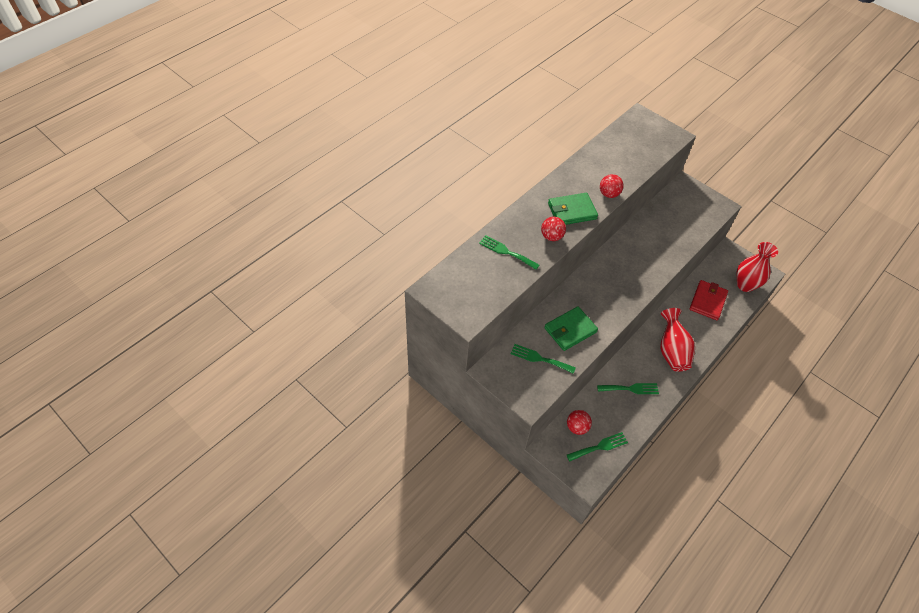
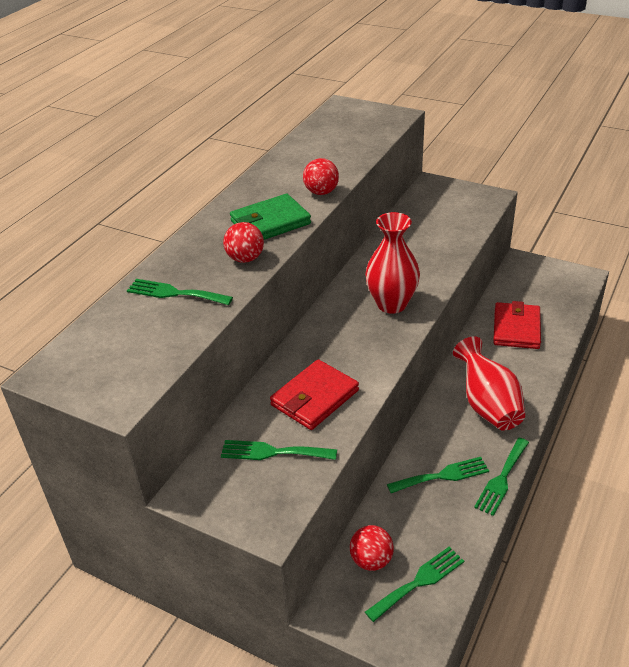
camera: 10 degrees left, 15 degrees down
(570, 330) = (315, 398): green wallet -> red wallet
(664, 400) = (502, 479): none -> green fork
(745, 285) = (560, 296): red vase -> red vase (391, 304)

